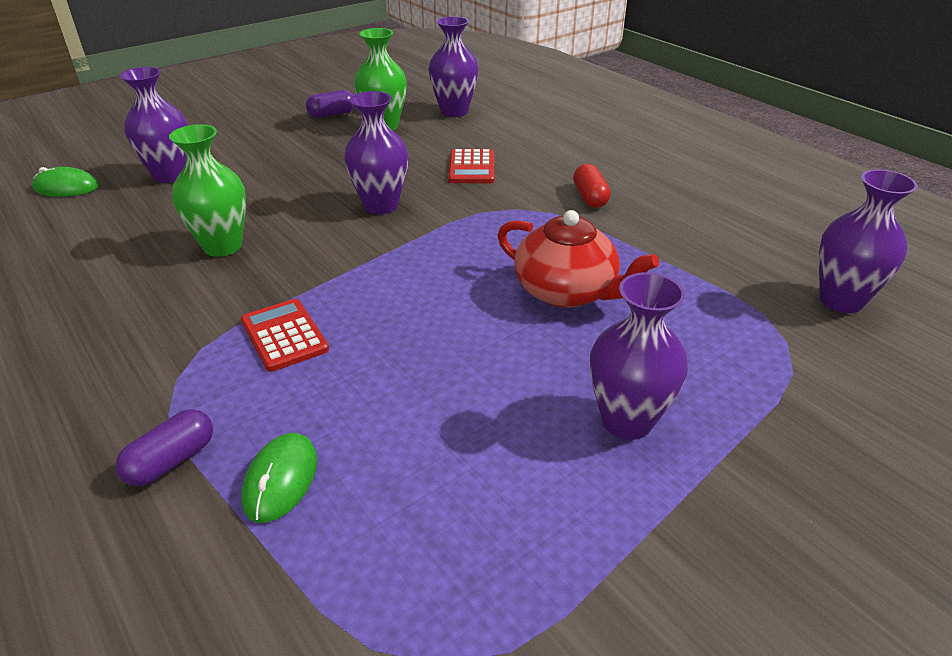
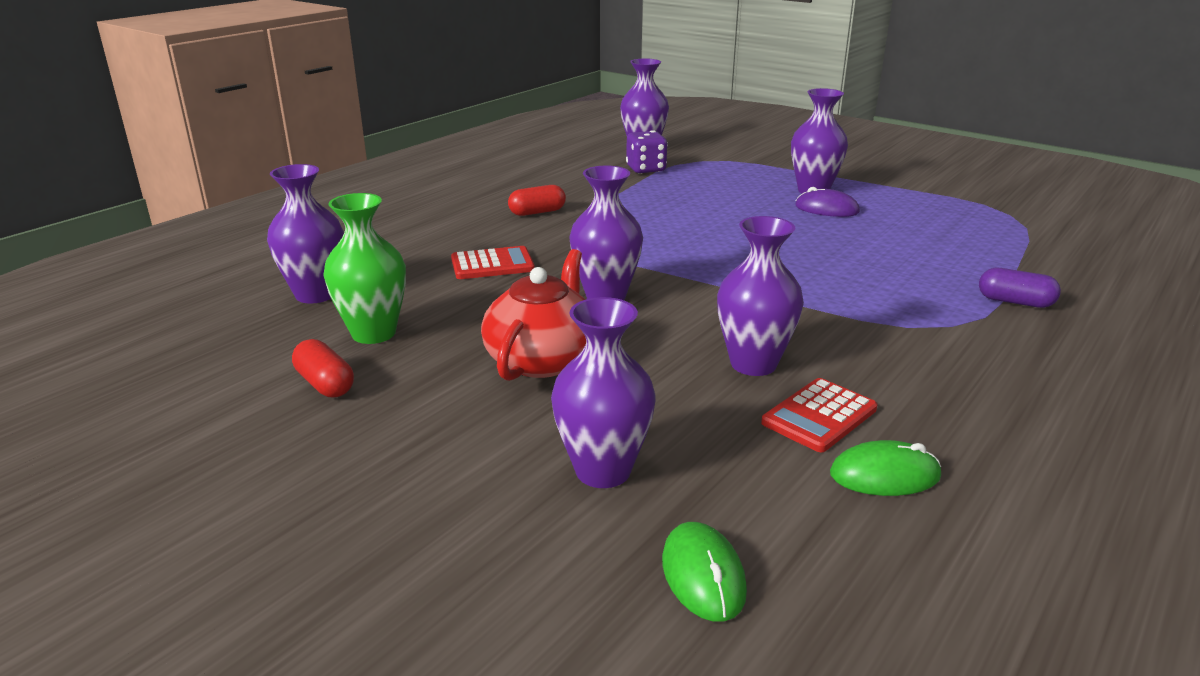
camera: 105 degrees left, 10 degrees down
(222, 246) = (753, 364): green vase -> purple vase
(280, 479) = (976, 265): green mouse -> green mouse (884, 475)
(284, 335) = (853, 296): red calculator -> red calculator (819, 416)
(332, 114) = (325, 384): purple capsule -> red capsule
(543, 407) = (826, 209): none -> purple mouse
(567, 292) = (696, 211): red teapot -> red teapot (543, 359)
(739, 285) = (646, 169): none -> purple dice

